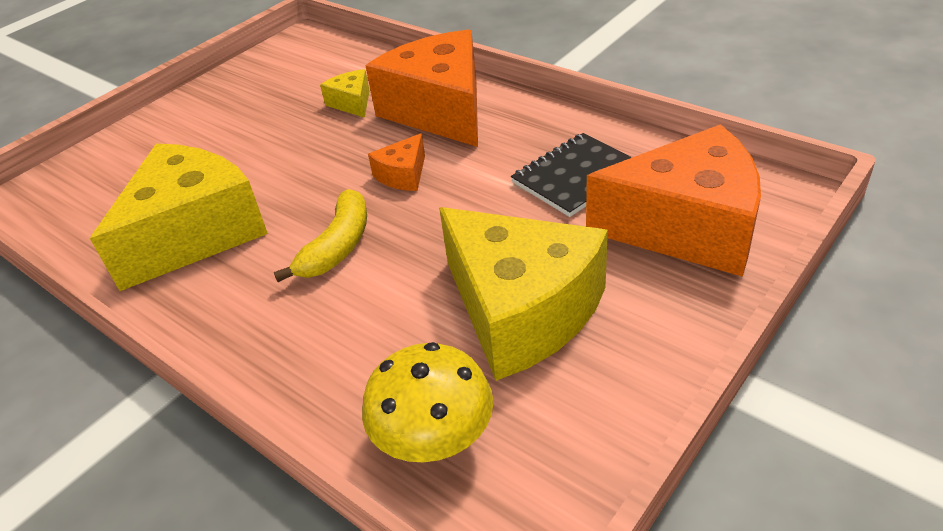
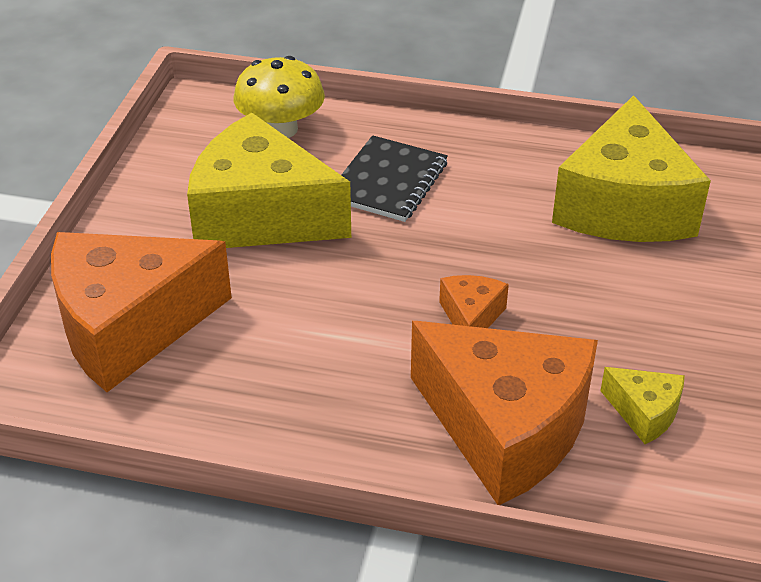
camera: 150 degrees right, 0 degrees up
(338, 246) = (469, 227): yellow banana -> none
(576, 177) = (267, 361): black notebook -> black notebook (388, 181)

